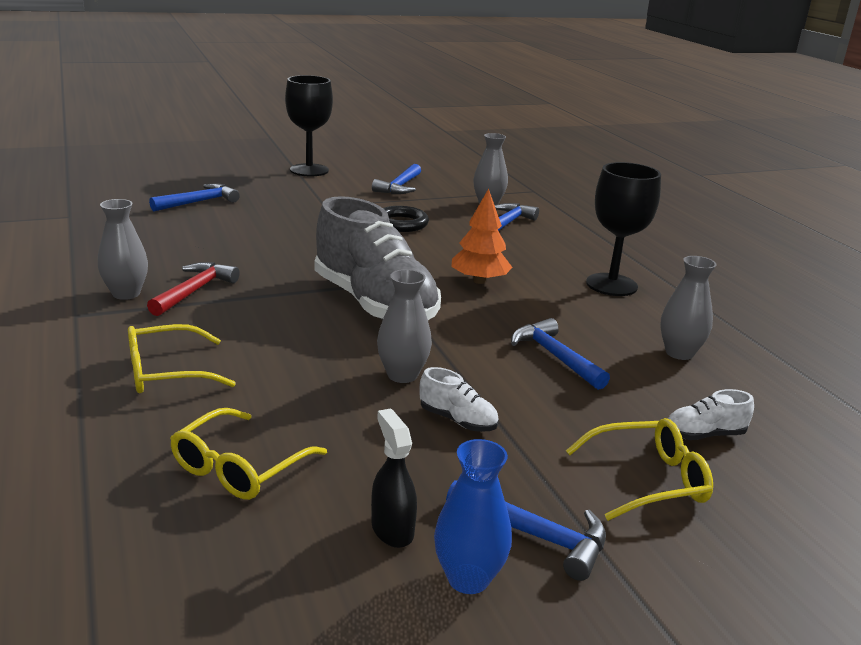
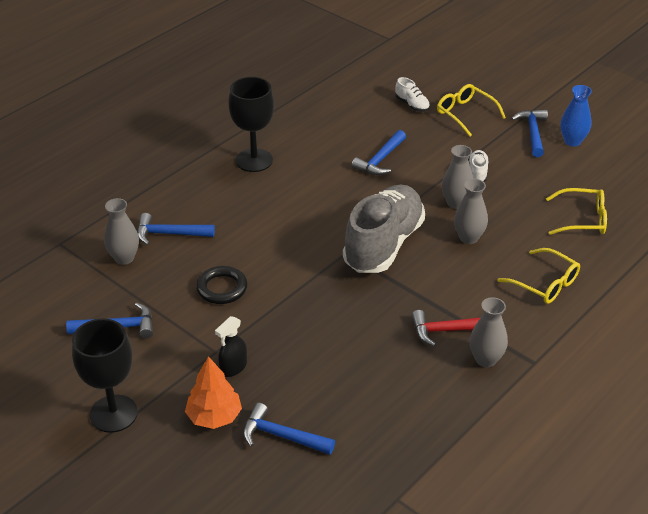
camera: 115 degrees left, 15 degrees up
(392, 529) = (569, 166): black spray bottle -> black spray bottle (233, 368)
(479, 281) = (302, 214): orange tree -> orange tree (214, 417)
(679, 353) = (332, 122): grey vase -> grey vase (468, 238)

